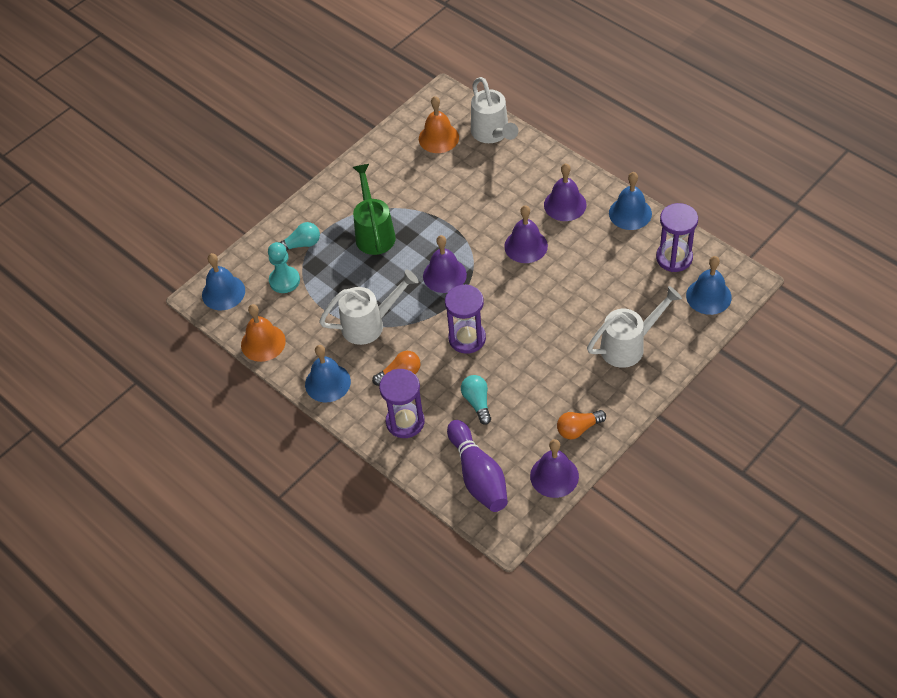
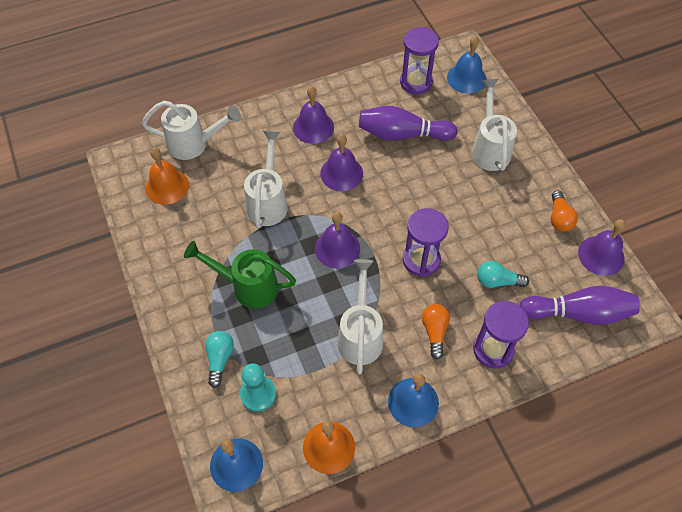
camera: 70 degrees left, 5 degrees up
(464, 209) = (268, 201): none -> white watering can
(600, 272) = (402, 134): none -> purple bowling pin
(630, 213) = (351, 89): blue bell -> none

